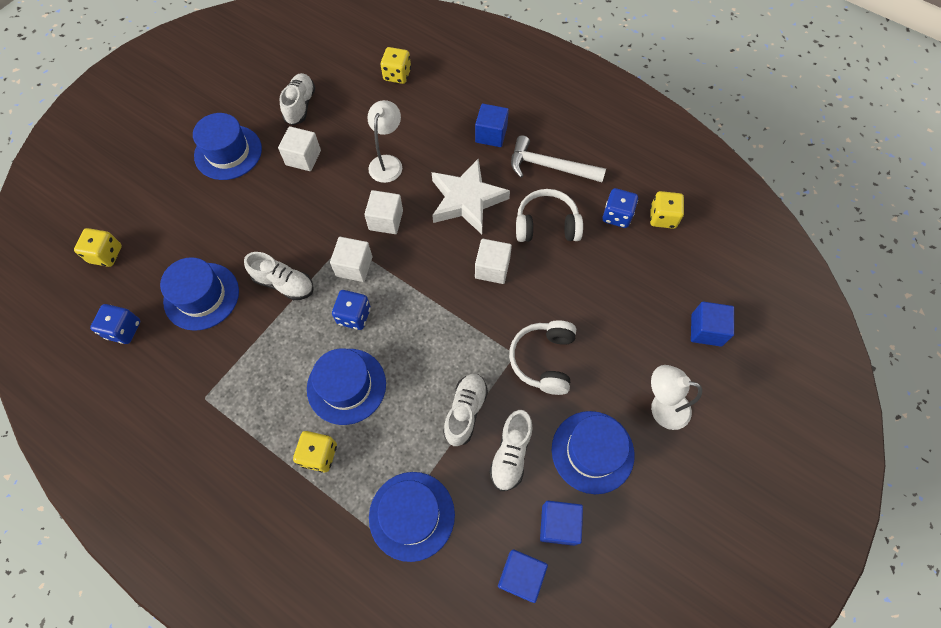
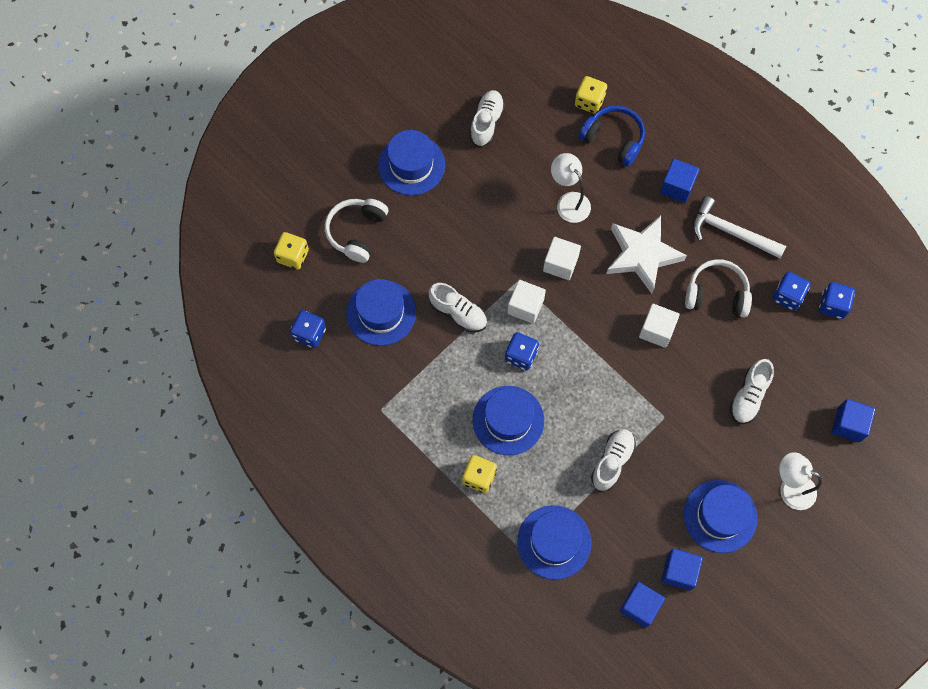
camera: 10 degrees right, 5 degrees up
(303, 158) = (485, 183): white cube -> none
(387, 162) = (569, 201): white lamp -> white lamp turned 60 degrees counterclockwise
(424, 103) = (613, 139): none -> blue headphones
(511, 454) = (647, 505): white shoe -> white shoe (749, 396)
(543, 360) = (690, 427): white headphones -> white headphones (357, 232)
(662, 217) = (832, 305): yellow dice -> blue dice

